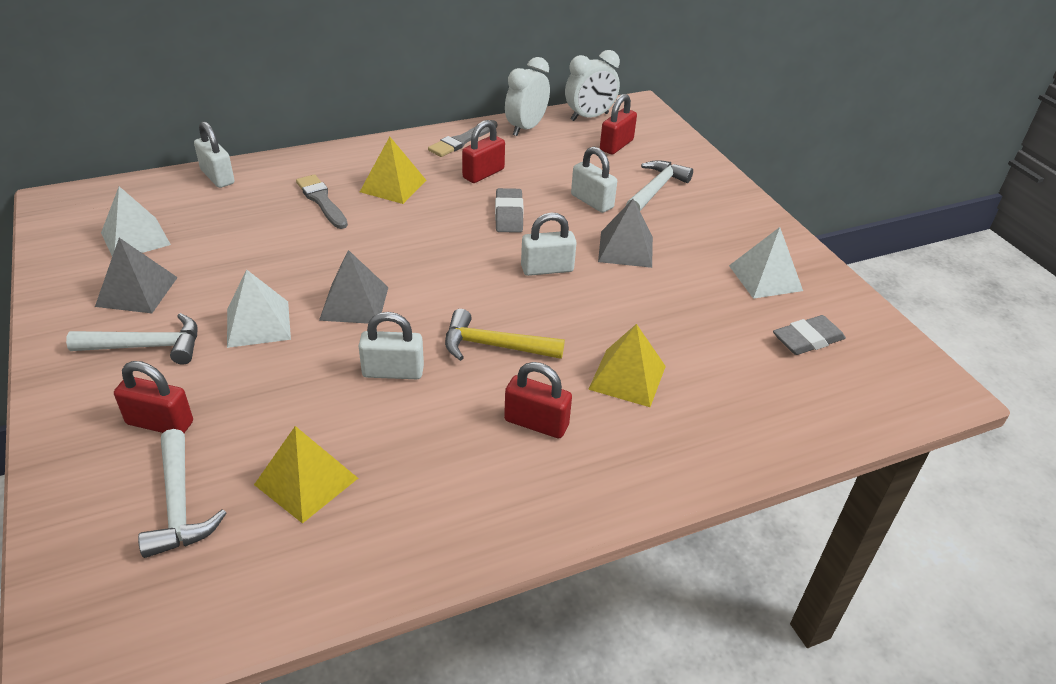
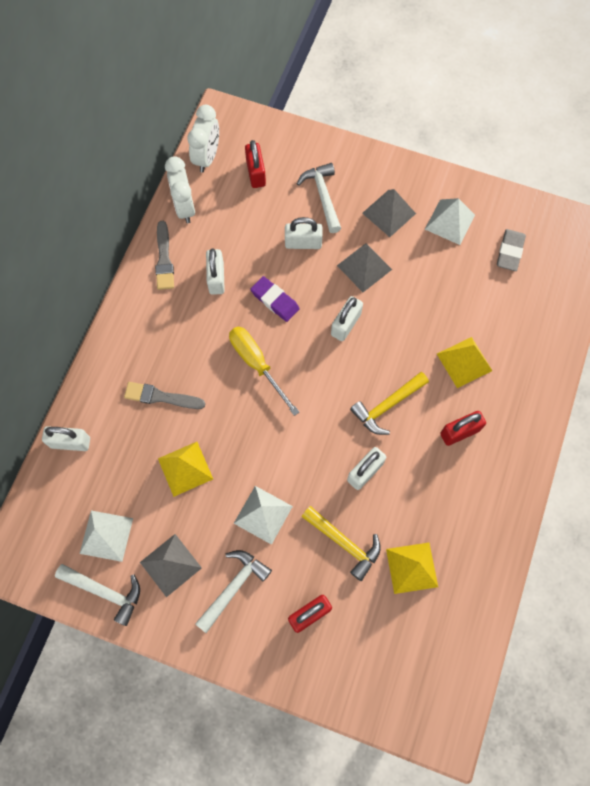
camera: 45 degrees left, 30 degrees up
(179, 505) = (380, 636): white hammer -> white hammer (105, 592)
(283, 403) = (344, 543): none -> yellow hammer
(354, 303) = (288, 450): grey pyramid -> grey pyramid (389, 213)
(393, 186) = (182, 342): yellow pyramid -> yellow pyramid (185, 468)
(427, 237) = (257, 364): none -> yellow screwdriver
(483, 174) = (216, 278): red padlock -> white padlock
(509, 214) = (275, 300): grey eraser -> purple eraser

